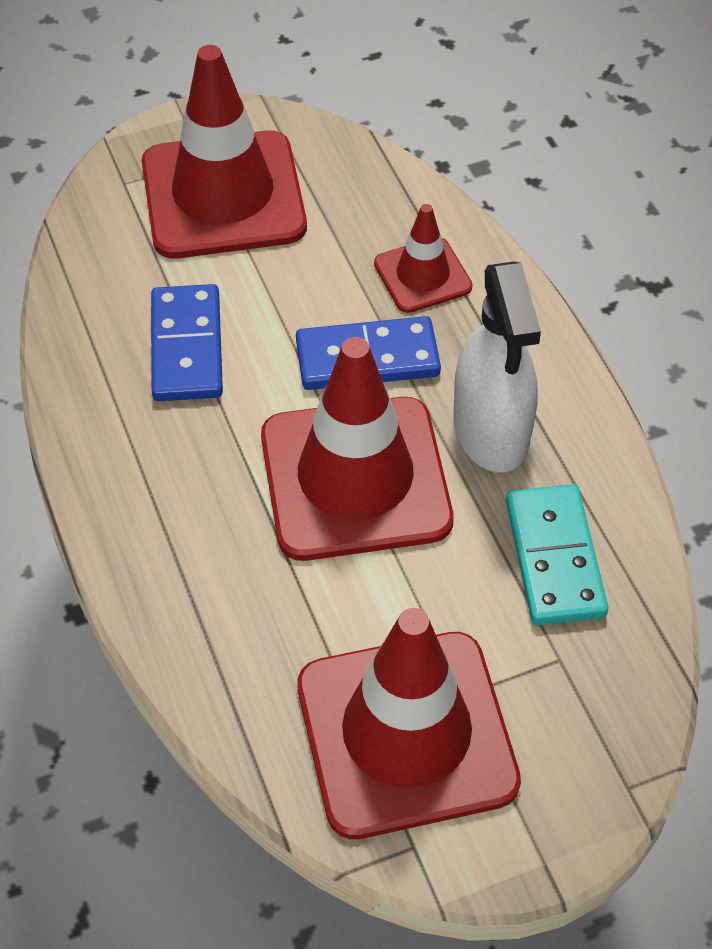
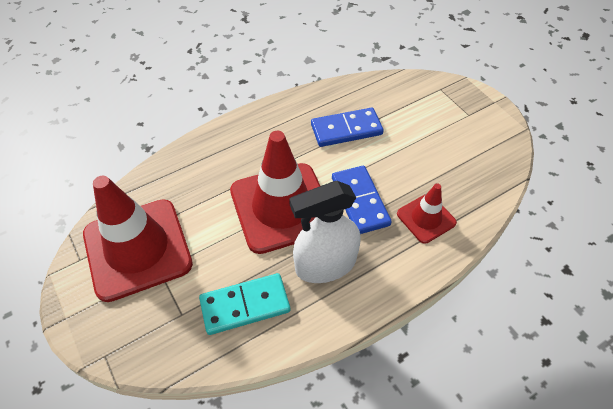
camera: 80 degrees right, 0 degrees up
(223, 195) = (448, 126): red traffic cone -> none

